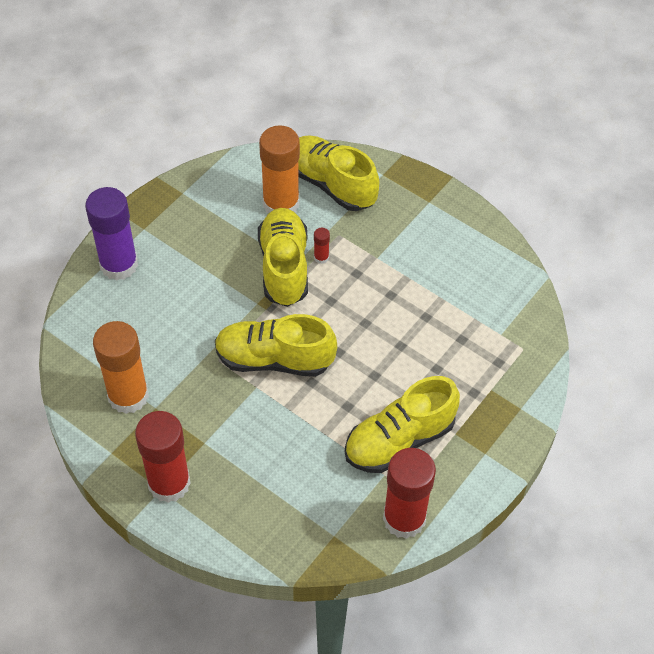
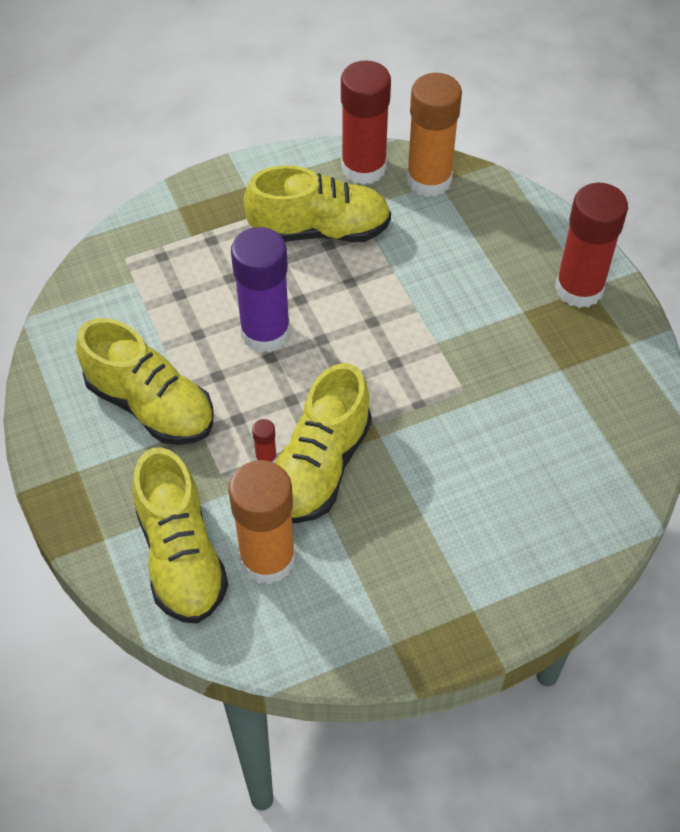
camera: 150 degrees left, 0 degrees up
(119, 265) = (531, 569): purple glue stick -> purple glue stick (265, 332)
(128, 396) = (587, 394): orange glue stick -> orange glue stick (429, 180)
(274, 359) = (399, 362): yellow shoe -> yellow shoe (151, 405)

